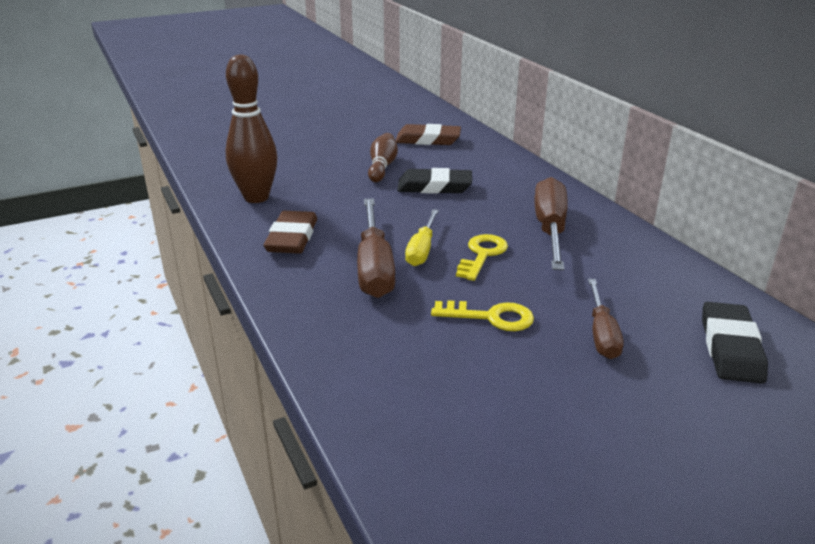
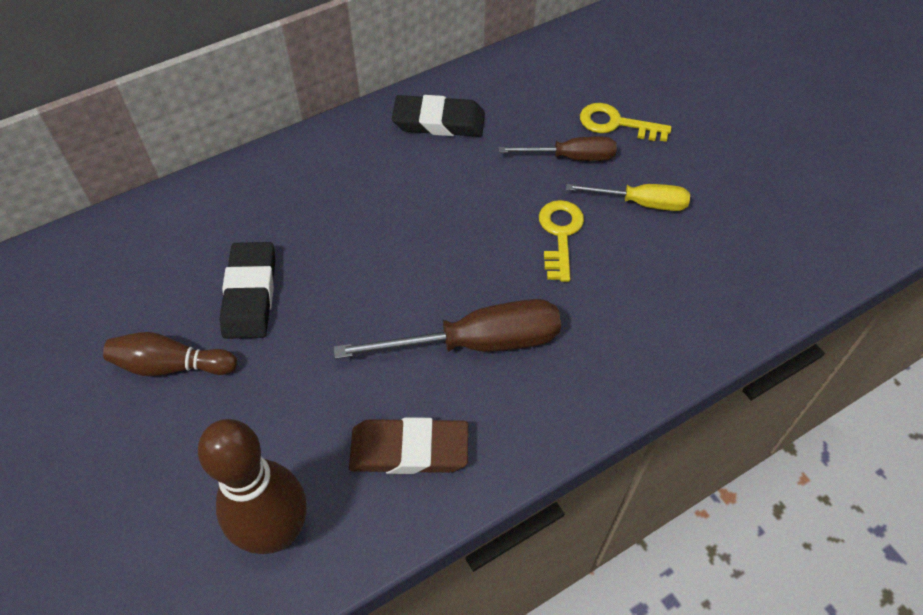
camera: 95 degrees left, 25 degrees up
(422, 250) = (430, 298): yellow screwdriver -> yellow screwdriver (640, 203)
(428, 140) = (65, 311): brown eraser -> none
(482, 255) = (438, 241): yellow key -> yellow key (616, 124)
(550, 229) = (374, 180): brown screwdriver -> none
(731, 348) = (573, 83): black eraser -> black eraser (439, 121)

